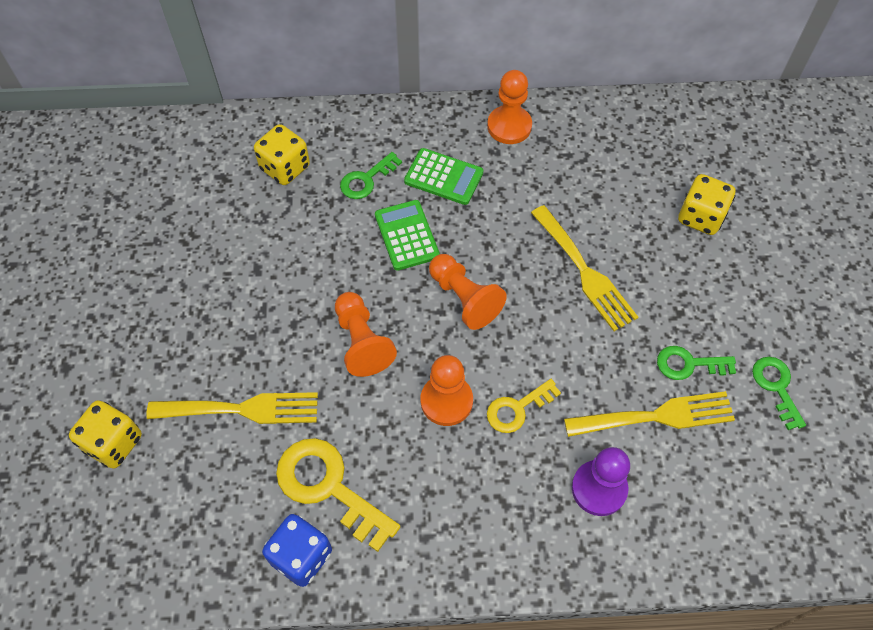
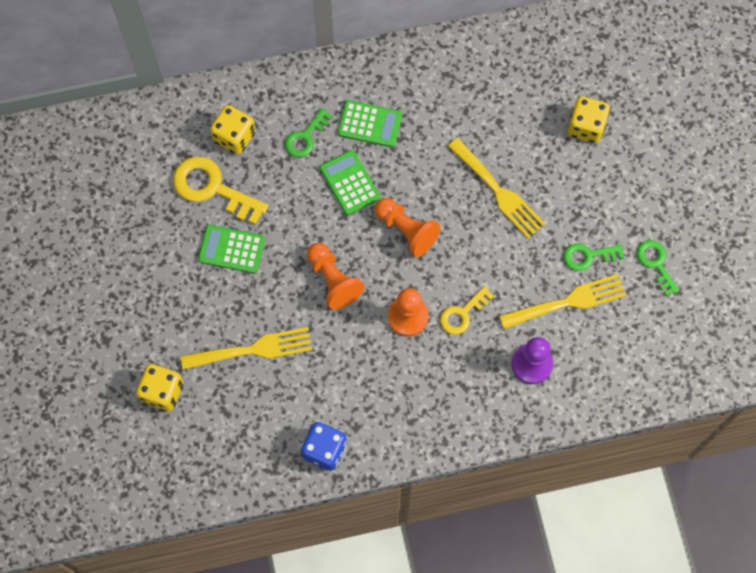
camera: 10 degrees left, 10 degrees up
(248, 287) = (232, 249): none -> green calculator
(328, 487) = (332, 397): yellow key -> yellow key (212, 188)
(509, 126) = (416, 66): orange pawn -> none

